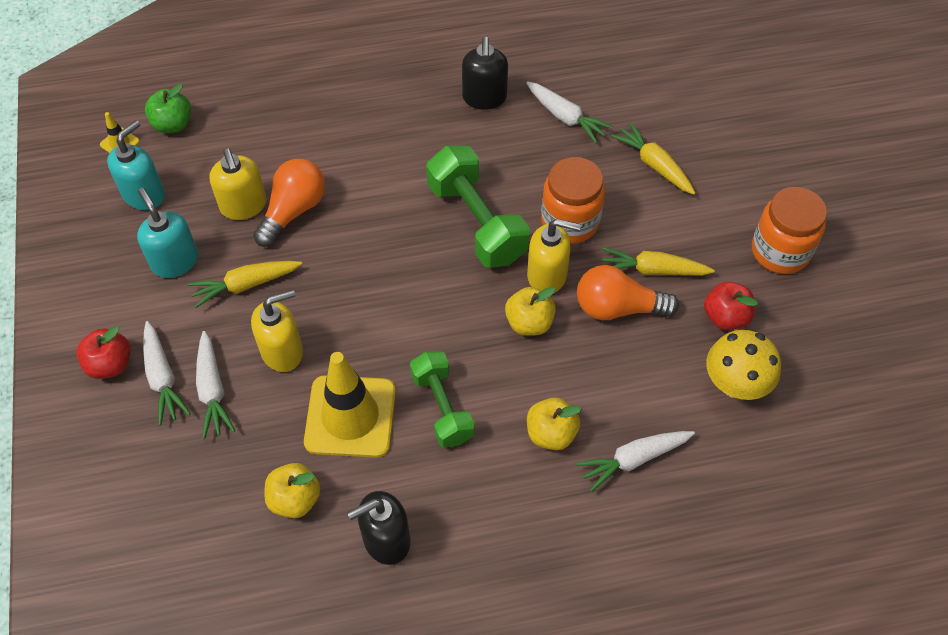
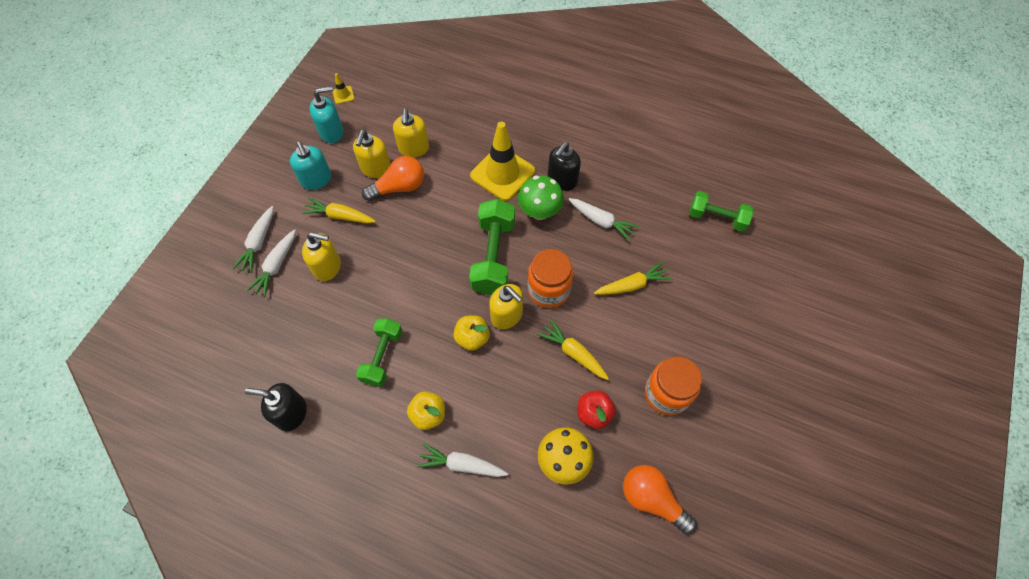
camera: 35 degrees right, 5 degrees up
(110, 364) = (241, 219): red apple -> none
(173, 124) = (378, 99): green apple -> none
(175, 261) = (316, 180): turquoise soap dispenser -> turquoise soap dispenser turned 150 degrees clockwise
(272, 157) = (414, 149): none -> yellow soap dispenser
(295, 499) = (266, 356): yellow apple -> none
(350, 416) = (331, 328): yellow traffic cone -> yellow traffic cone (502, 173)
(488, 145) = (539, 211): none -> green mushroom
(565, 117) = (601, 221): white carrot -> white carrot turned 45 degrees counterclockwise
(618, 308) = (532, 363): orange light bulb -> orange light bulb (652, 499)
(654, 165) = (632, 285): yellow carrot -> yellow carrot turned 75 degrees clockwise
(683, 47) = (717, 218): none -> green dumbbell

